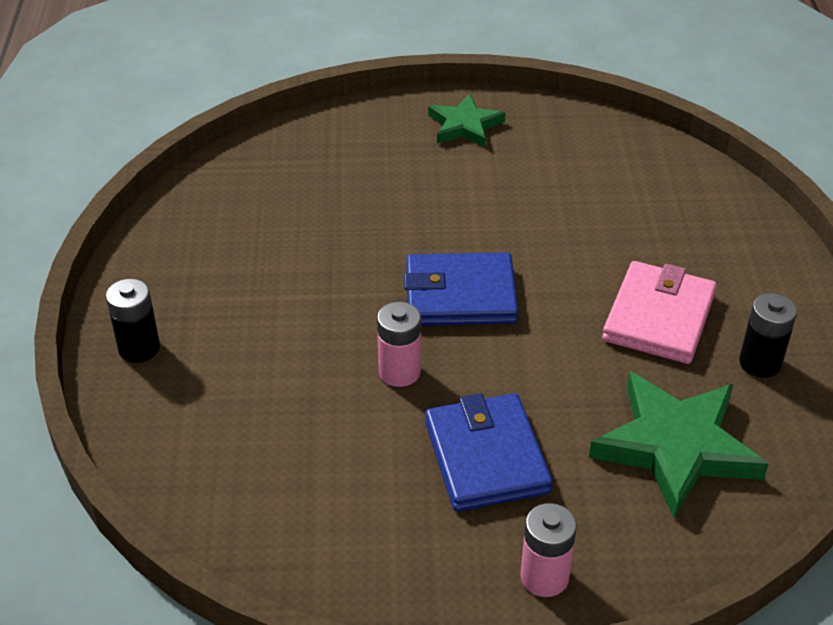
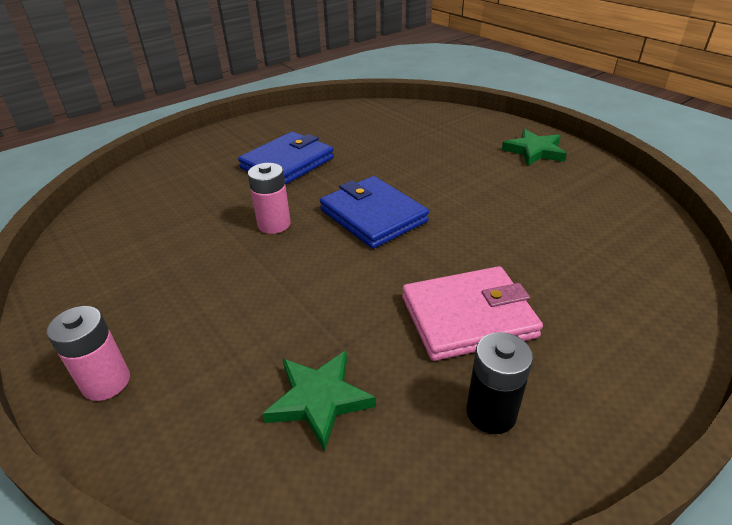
camera: 55 degrees right, 5 degrees down
(139, 348) = (214, 144): black battery -> none
(486, 457) = (221, 295): blue wallet -> blue wallet (287, 163)
(676, 447) = (319, 399): green star -> green star, size x0.59

